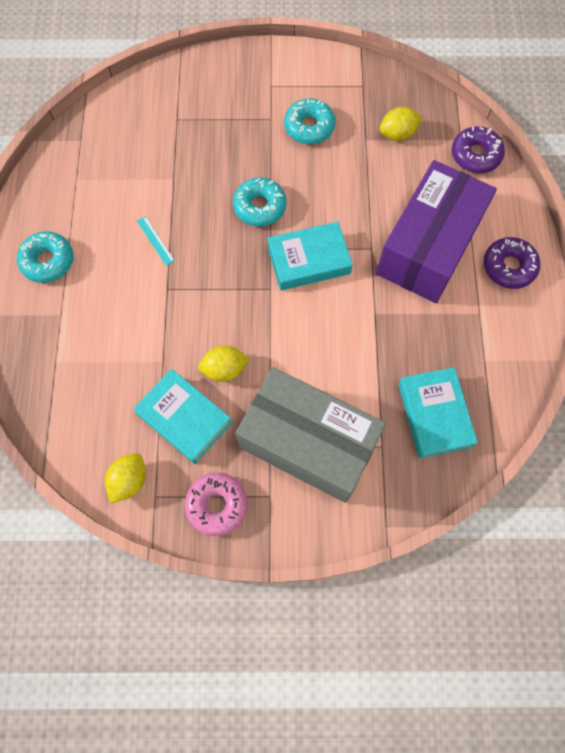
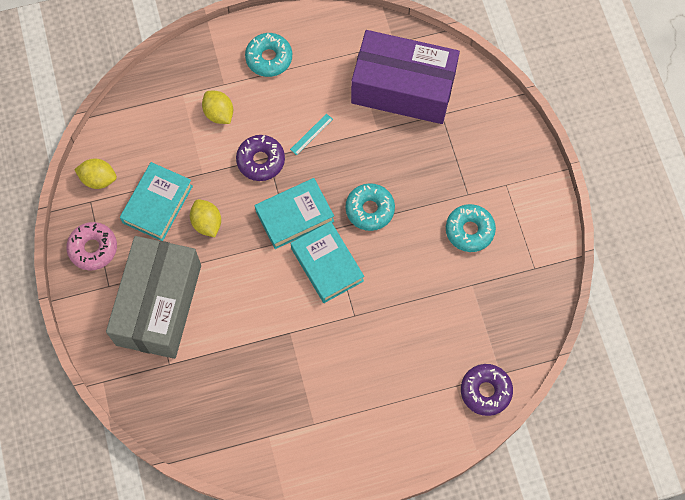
camera: 75 degrees right, 0 degrees up
(397, 134) = (487, 313): yellow lemon -> yellow lemon (219, 113)
(429, 247) = (370, 366): purple box -> purple box (403, 88)
(434, 415) = (207, 401): turquoise book -> turquoise book (294, 216)
(508, 267) = (369, 443): purple donut -> purple donut (261, 161)

